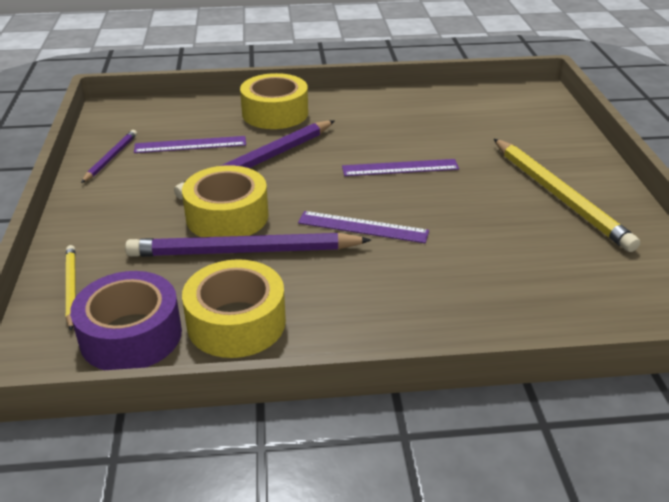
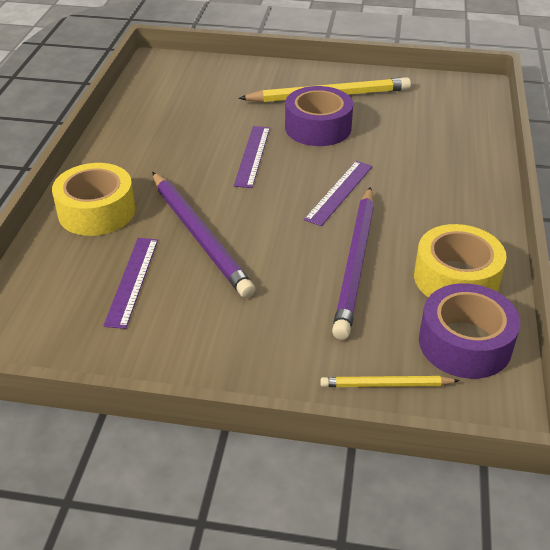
camera: 75 degrees left, 5 degrees up
(111, 158) = (127, 349): purple pencil -> none
(227, 216) = (294, 267): yellow tape -> none
(482, 198) = (318, 128): none -> purple tape

